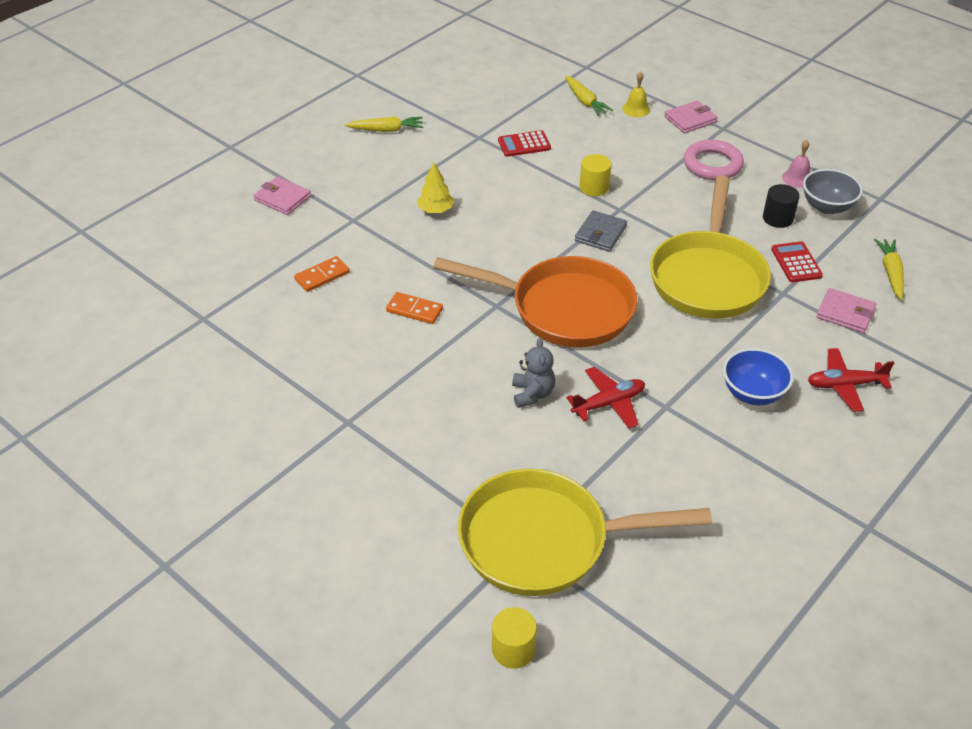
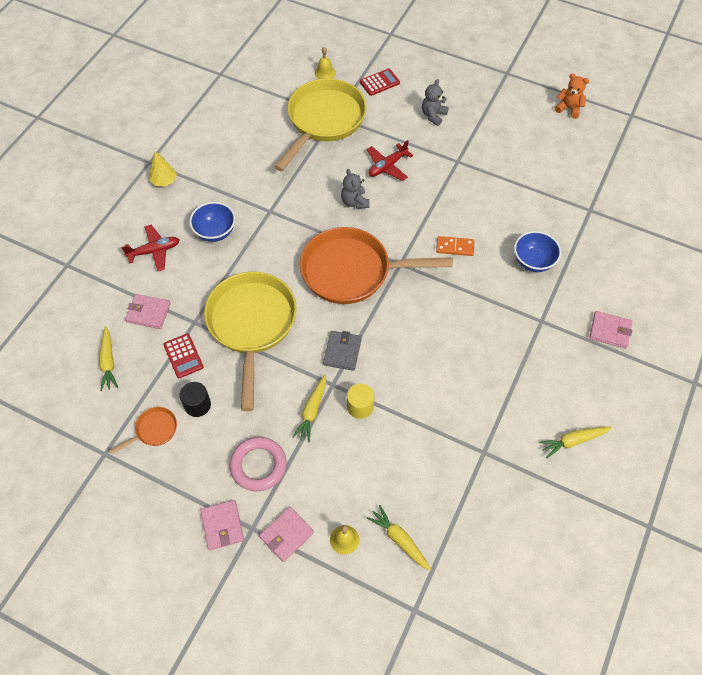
camera: 165 degrees right, 15 degrees up
(111, 471) = (569, 108): none -> orange teddy bear
(322, 276) = (533, 261): orange domino -> blue bowl
(346, 508) = (433, 115): none -> grey teddy bear
(435, 210) = (482, 347): yellow tree -> yellow tree (164, 181)
(513, 649) = (325, 72): yellow cylinder -> yellow bell
(524, 144) = (438, 452): red calculator -> red calculator (379, 82)
(544, 540) = (324, 121): yellow pan -> yellow pan turned 45 degrees counterclockwise
(608, 403) = (306, 205): red plane -> red plane (387, 166)
(648, 193) = (312, 411): none -> yellow carrot
(752, 134) = (222, 526): none -> pink wallet
(797, 178) = (179, 464): pink bell -> none
(827, 207) = (154, 430): grey bowl -> orange pan

